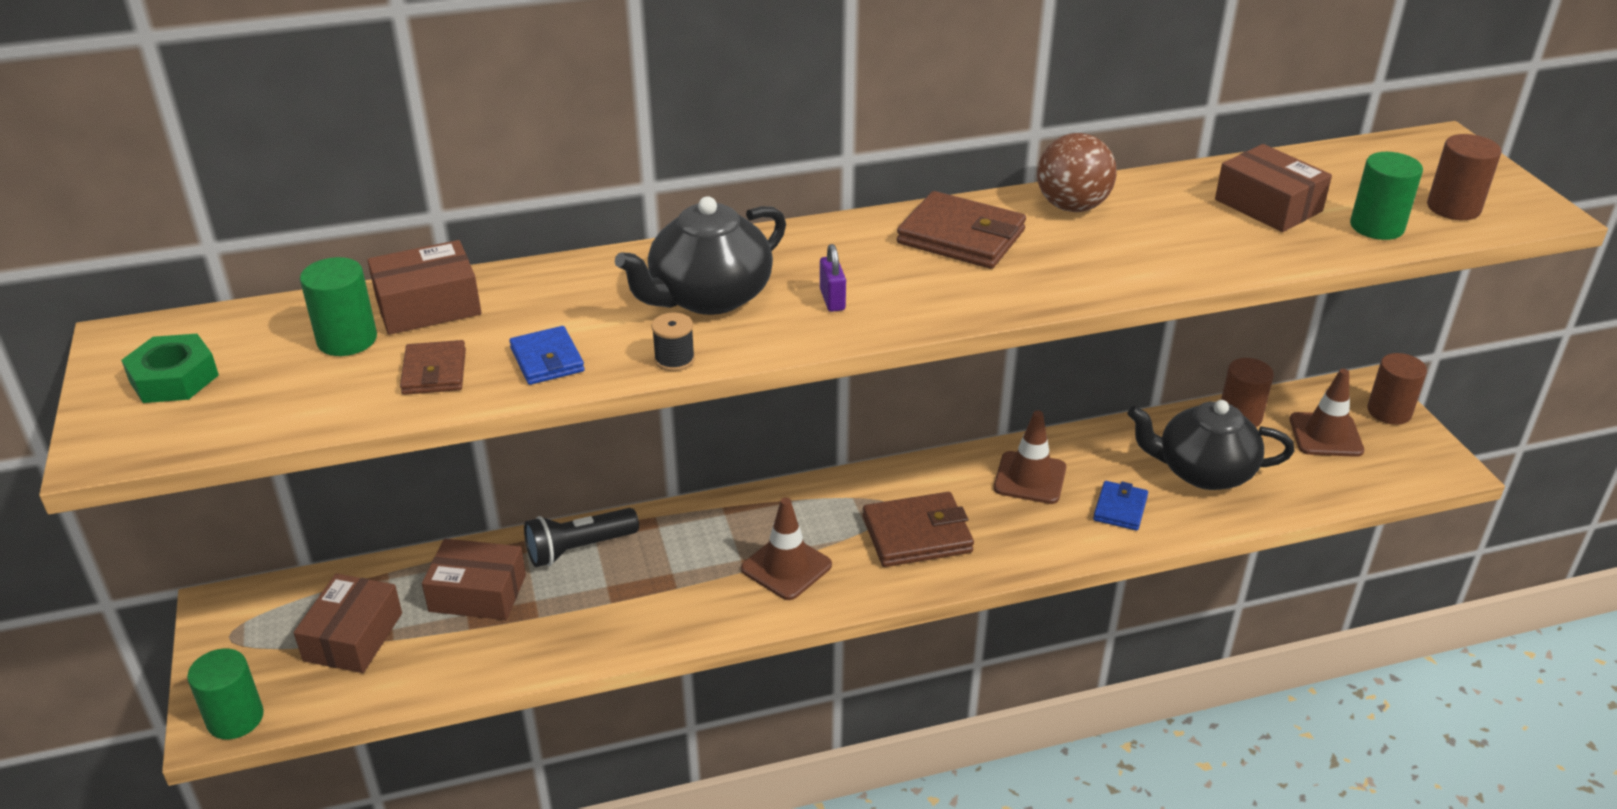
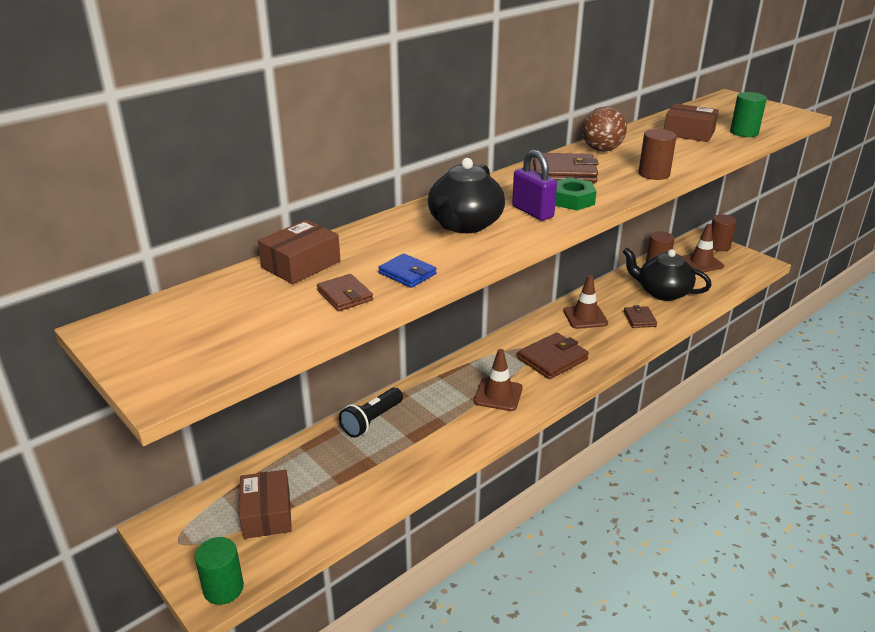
camera: 25 degrees left, 5 degrees down
(174, 378) = (168, 341): green nut -> green nut (572, 200)
(347, 339) = (267, 293): green cylinder -> none
(477, 593) = (329, 463): brown box -> none
(674, 359) = (481, 256): black spool -> none
(832, 300) = (532, 212): purple padlock -> purple padlock, size x1.71
(1120, 508) = (639, 319): blue wallet -> brown wallet
(1203, 471) = (662, 292): black teapot -> black teapot turned 45 degrees clockwise
(1453, 208) = (765, 120): brown cylinder -> brown cylinder (654, 174)

